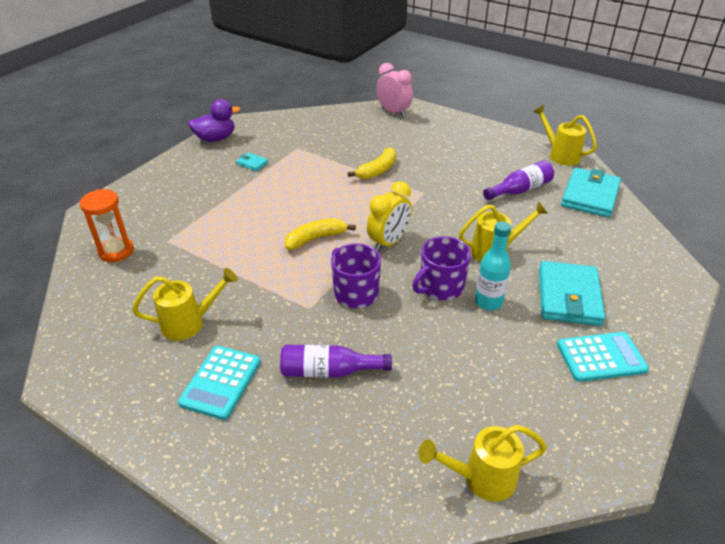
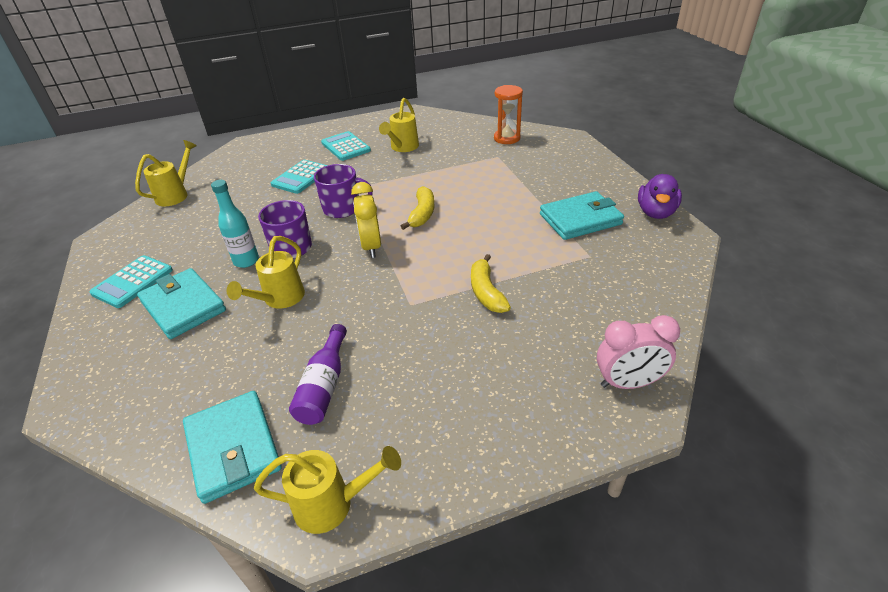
camera: 130 degrees right, 0 degrees up
(252, 163) = (580, 219): turquoise wallet -> turquoise wallet, size x2.23
(329, 371) = (301, 177): purple bottle -> turquoise calculator

